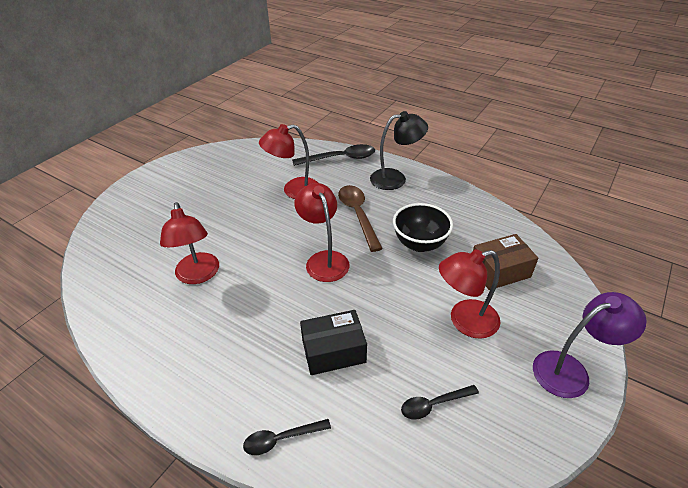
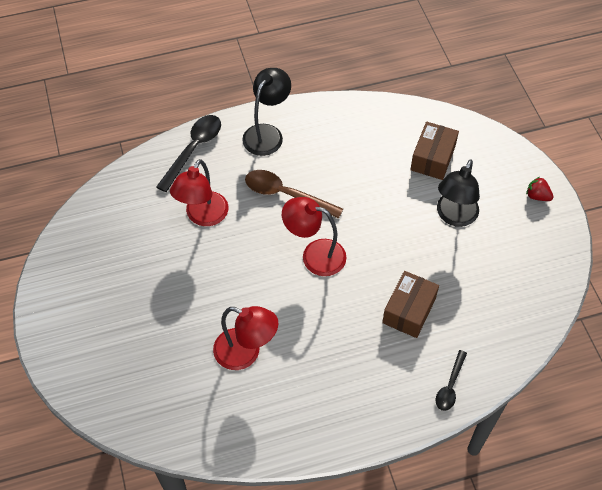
camera: 50 degrees left, 15 degrees up
(333, 351) = (409, 310): black box -> brown box
(419, 244) = (360, 181): black bowl -> none
(433, 404) = (497, 286): black spoon -> none
(464, 321) = (454, 216): red lamp -> black lamp
(570, 370) = (537, 196): purple lamp -> red strawberry

